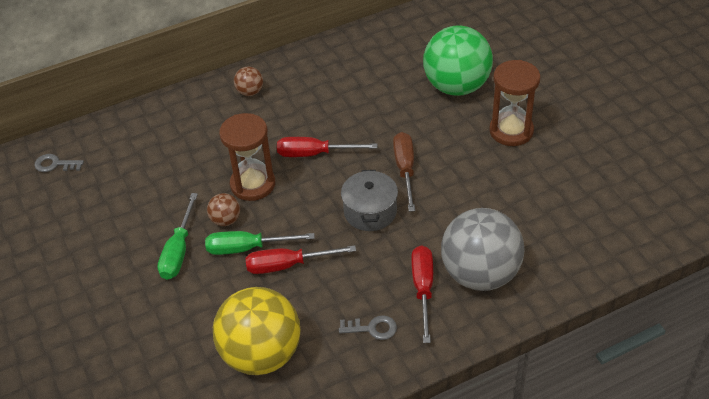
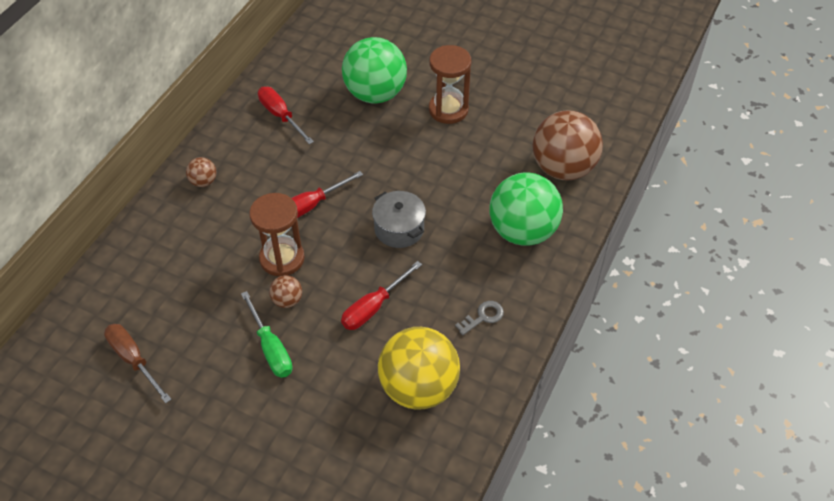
camera: 40 degrees left, 5 degrees up
(55, 164) = (77, 340): grey key -> none
(247, 248) = (328, 313): green screwdriver -> none
(405, 170) = (396, 181): brown screwdriver -> brown screwdriver (133, 360)
(423, 289) = (492, 266): red screwdriver -> red screwdriver (280, 116)
(480, 274) = (522, 231): grey ball -> green ball
(575, 238) = (563, 168): none -> brown ball

